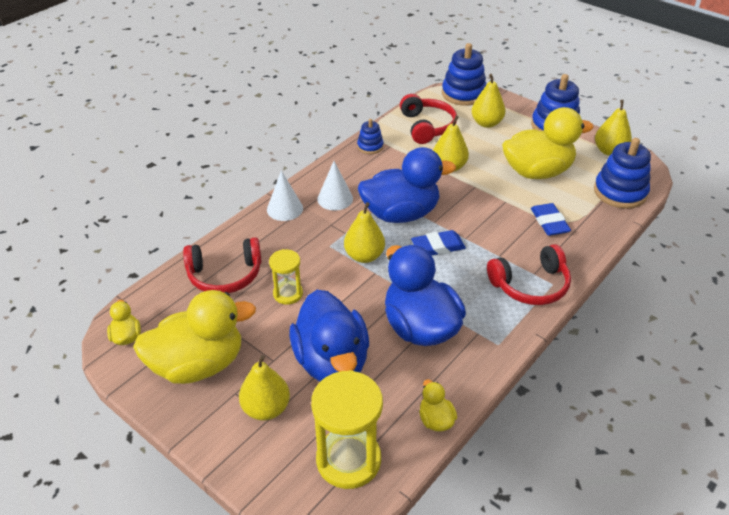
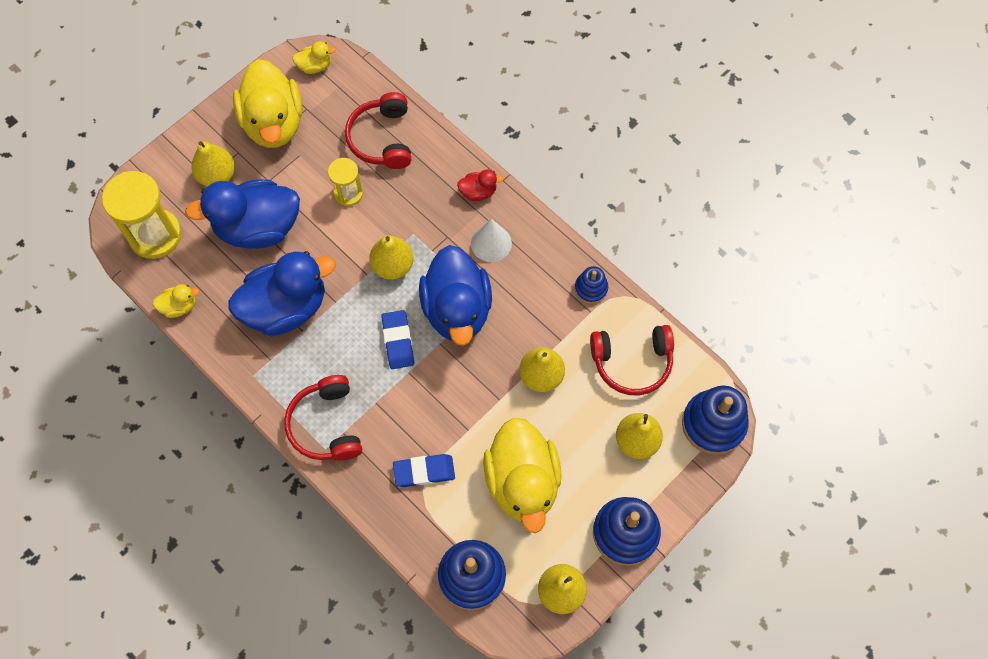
camera: 95 degrees right, 25 degrees up
(285, 209) = (478, 192): white cone -> red duck

